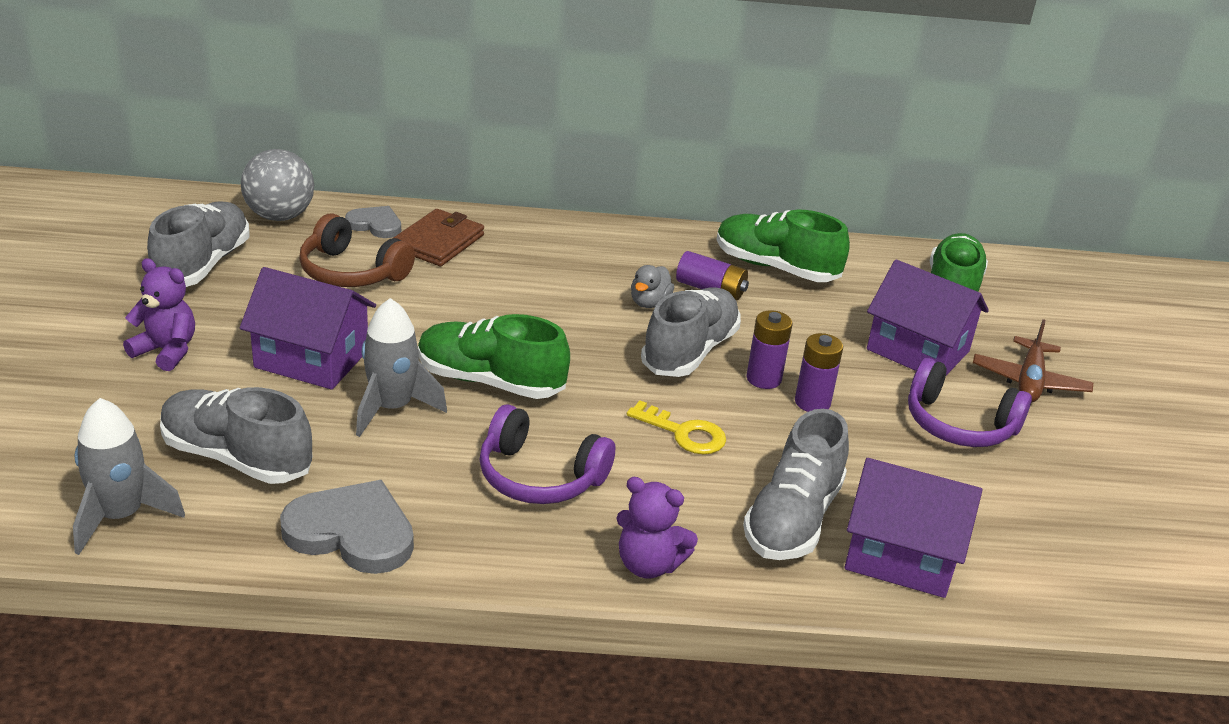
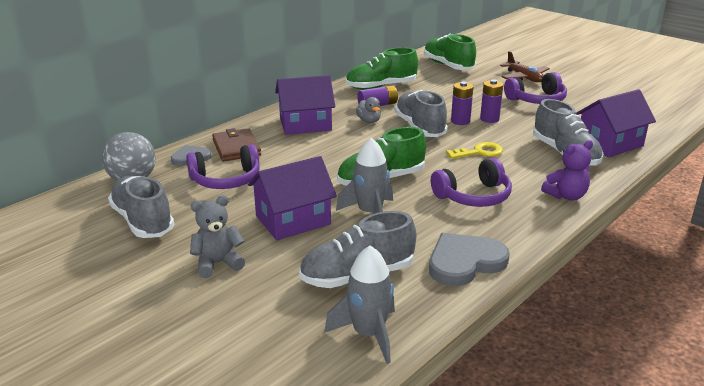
camera: 45 degrees left, 5 degrees down
(166, 351) = (218, 263): purple teddy bear -> grey teddy bear
(352, 272) = (226, 180): brown headphones -> purple headphones
(917, 350) = (479, 87): purple house -> purple house (305, 124)

